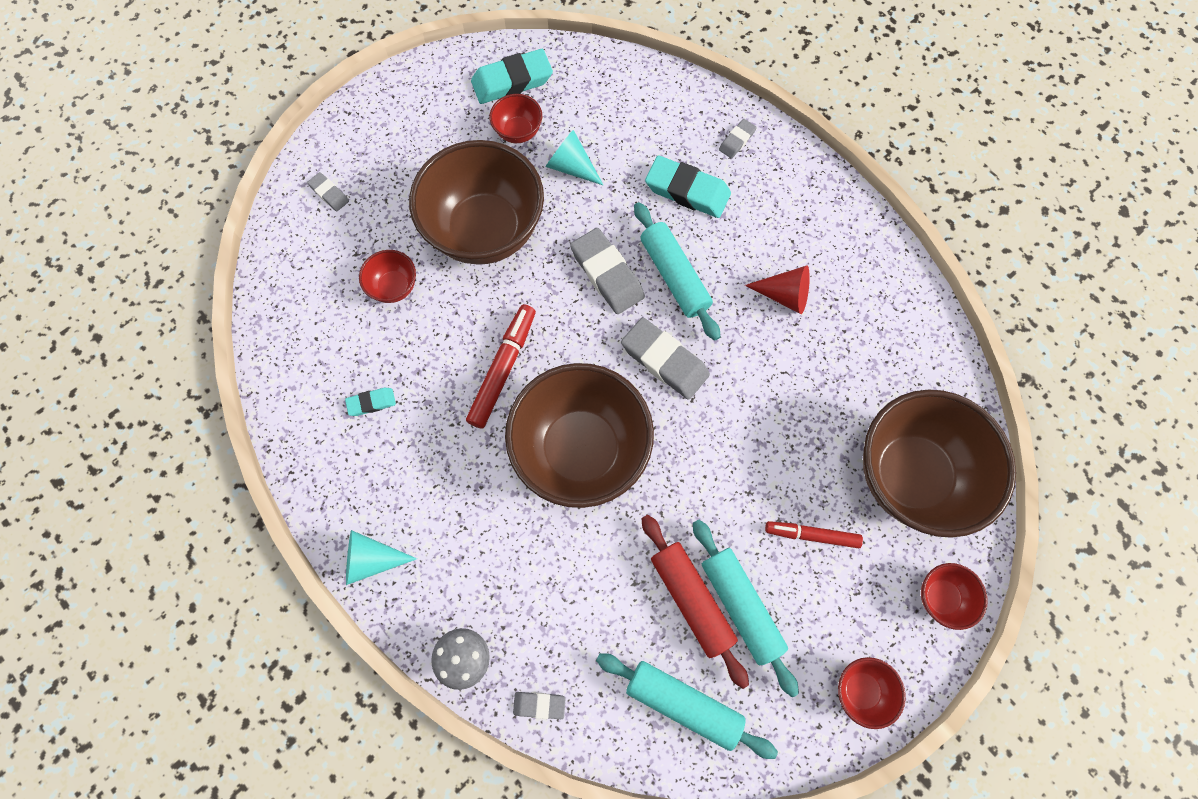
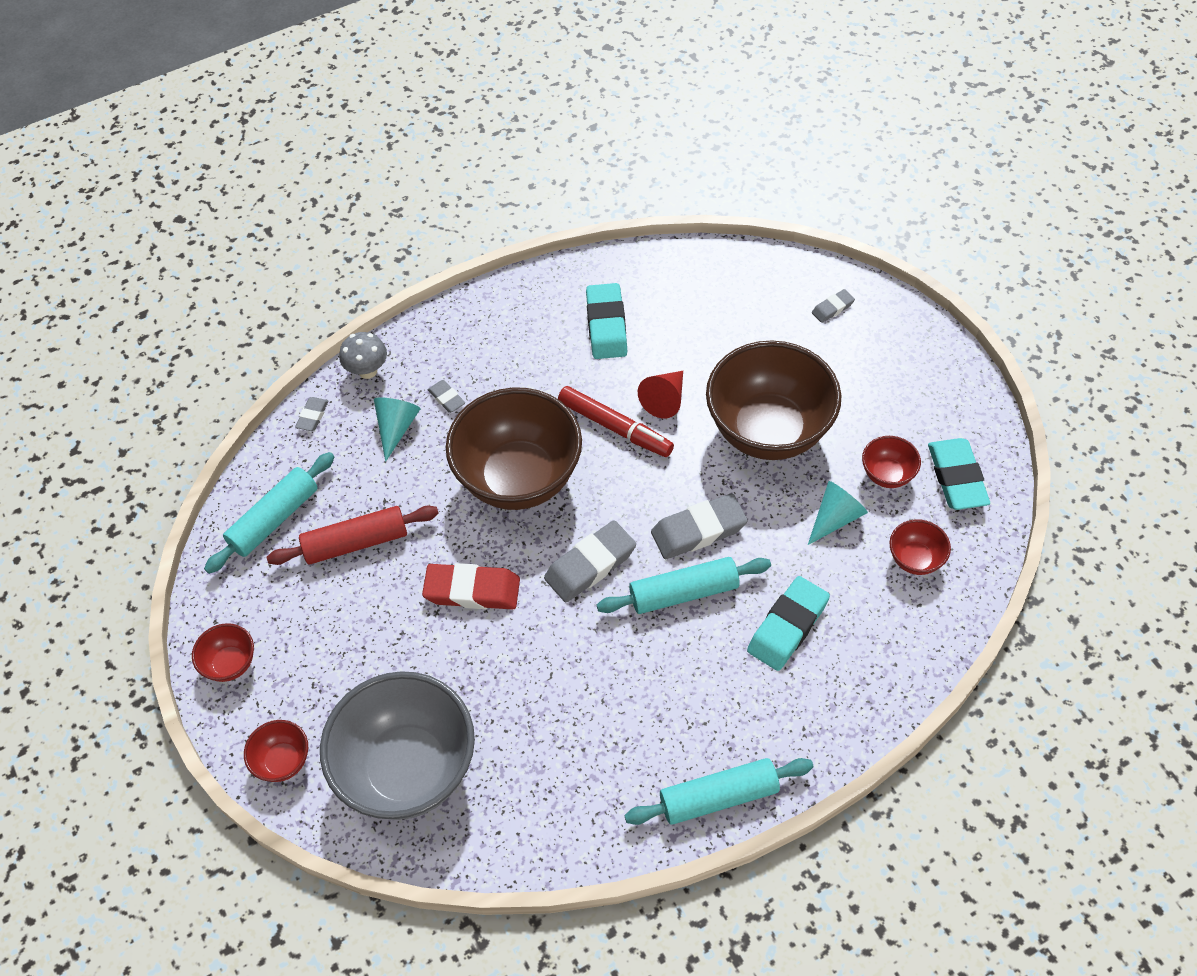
camera: 105 degrees right, 15 degrees down
(371, 403) = (606, 325): turquoise eraser -> turquoise eraser, size x1.95
(372, 559) = (467, 316): turquoise cone -> turquoise cone (396, 428)
(394, 287) = (719, 351): red bowl -> red bowl (915, 559)
(717, 464) = (472, 590): none -> red eraser
(737, 141) = (848, 694): grey eraser -> grey eraser (446, 398)
(740, 605) = (337, 581): turquoise rolling pin -> turquoise rolling pin (718, 796)
(784, 295) = (639, 697): red cone -> red cone (665, 399)
(811, 535) = (379, 658): red marker -> none
(910, 475) = (408, 769): brown bowl -> grey bowl

